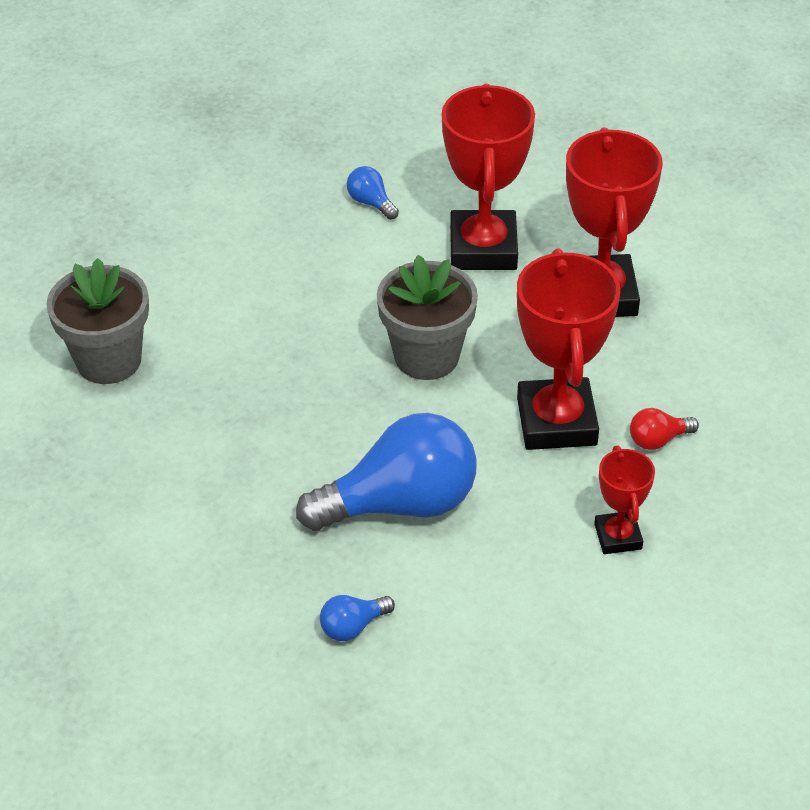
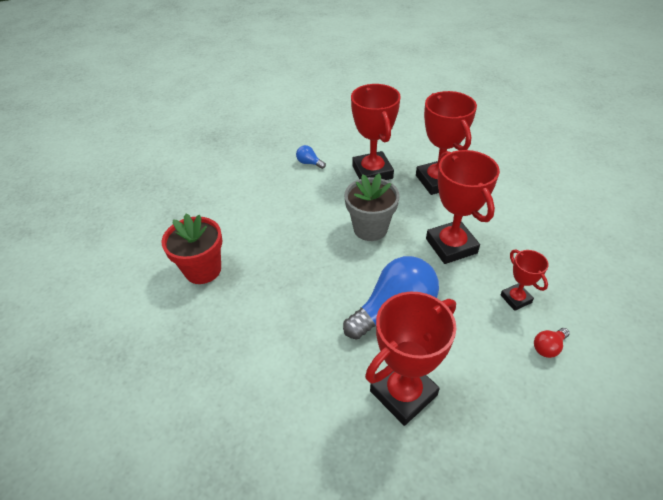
camera: 15 degrees left, 0 degrees up
(108, 360) = (203, 270): grey flower pot -> red flower pot
(353, 626) = (403, 393): blue light bulb -> red trophy
(658, 440) = (505, 243): red light bulb -> red light bulb (548, 347)

